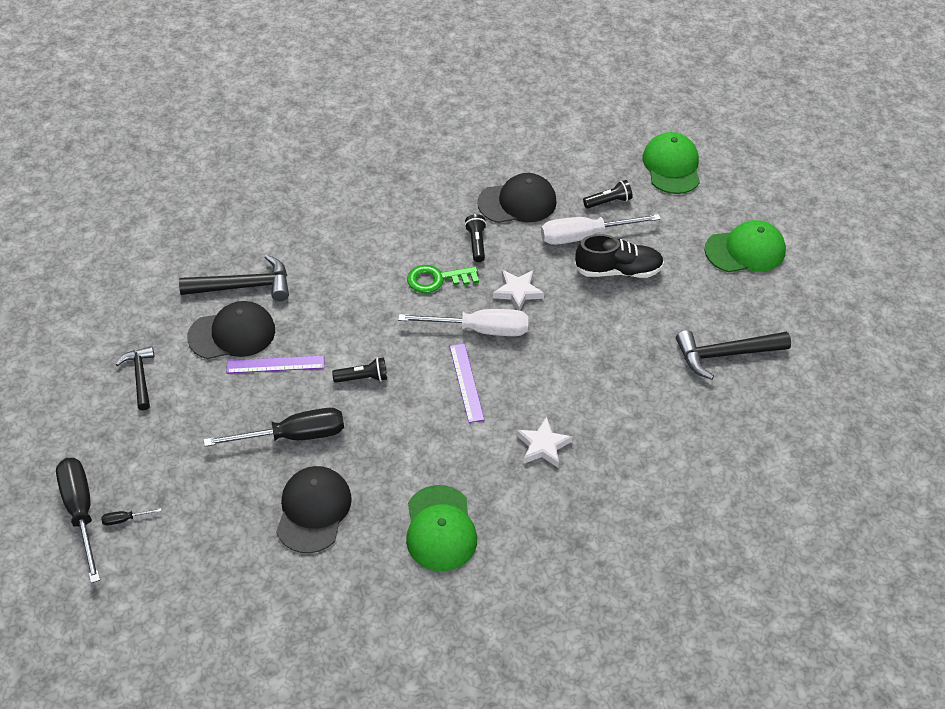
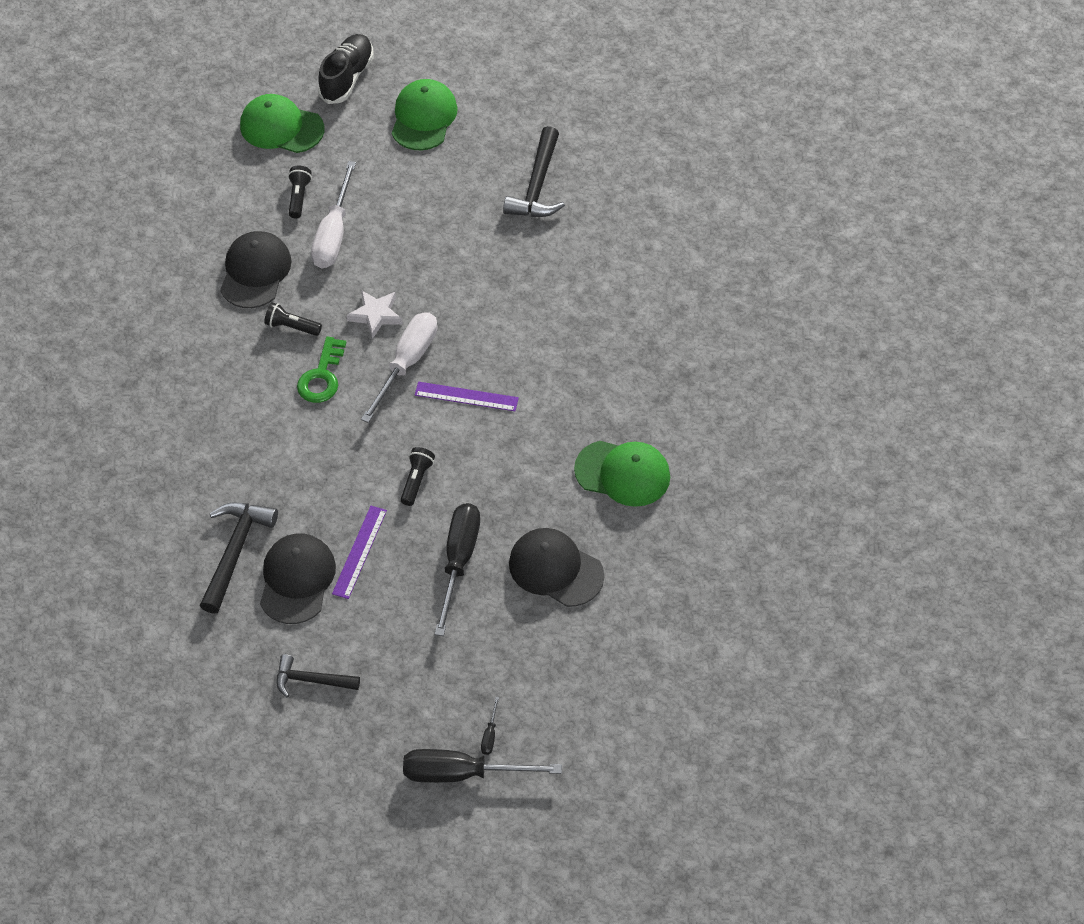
camera: 65 degrees left, 5 degrees up
(543, 446) = (570, 362): white star -> none
(618, 270) = (393, 225): black shoe -> black shoe (347, 78)

